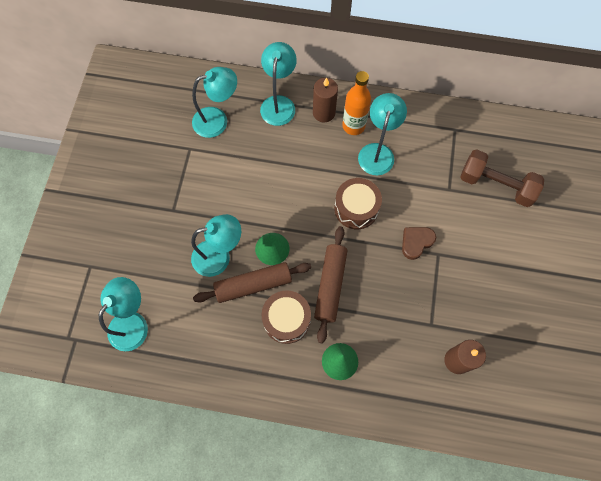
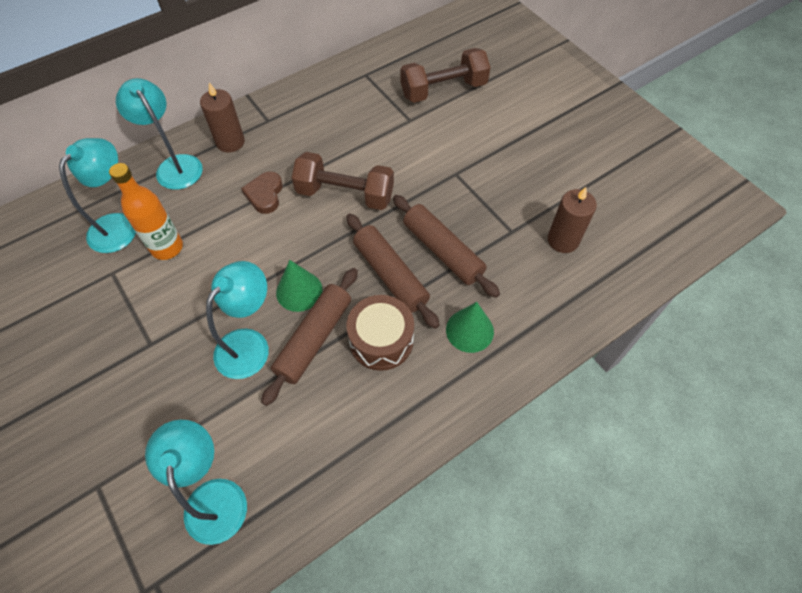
camera: 45 degrees left, 10 degrees down
(353, 126) = (271, 132): orange bottle -> orange bottle (167, 247)
(356, 208) = (345, 194): brown drum -> brown dumbbell
(375, 298) = (442, 251): none -> brown rolling pin
(377, 152) = (316, 137): turquoise lamp -> none
(416, 242) = (427, 179): brown heart -> brown heart (265, 195)

